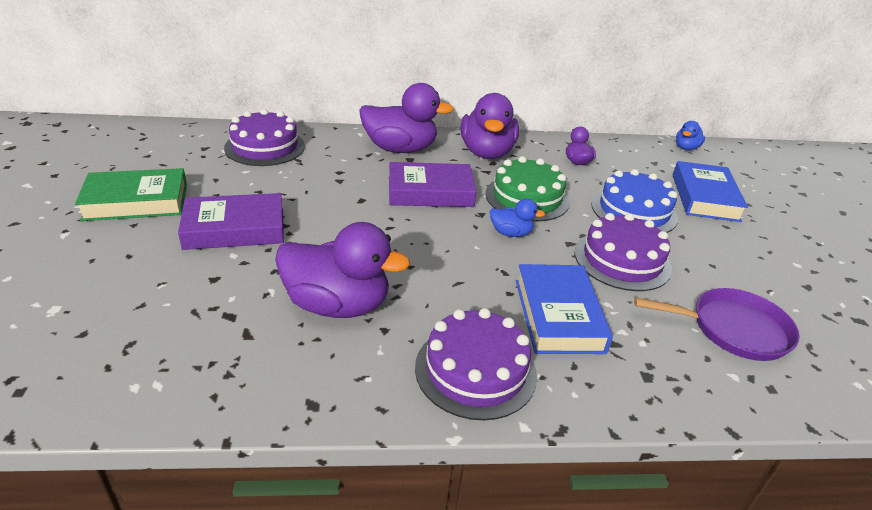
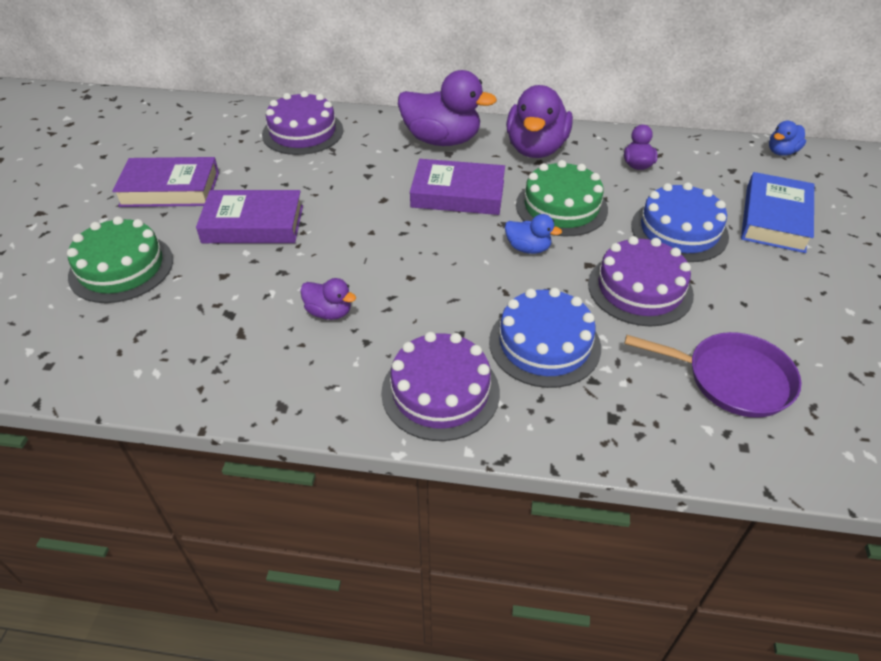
camera: 15 degrees right, 10 degrees up
(94, 280) = (121, 268): none -> green cake
(136, 202) = (170, 189): green book -> purple book
(337, 305) = (329, 312): purple duck -> purple duck, size x0.49
(558, 315) = (544, 344): blue book -> blue cake

